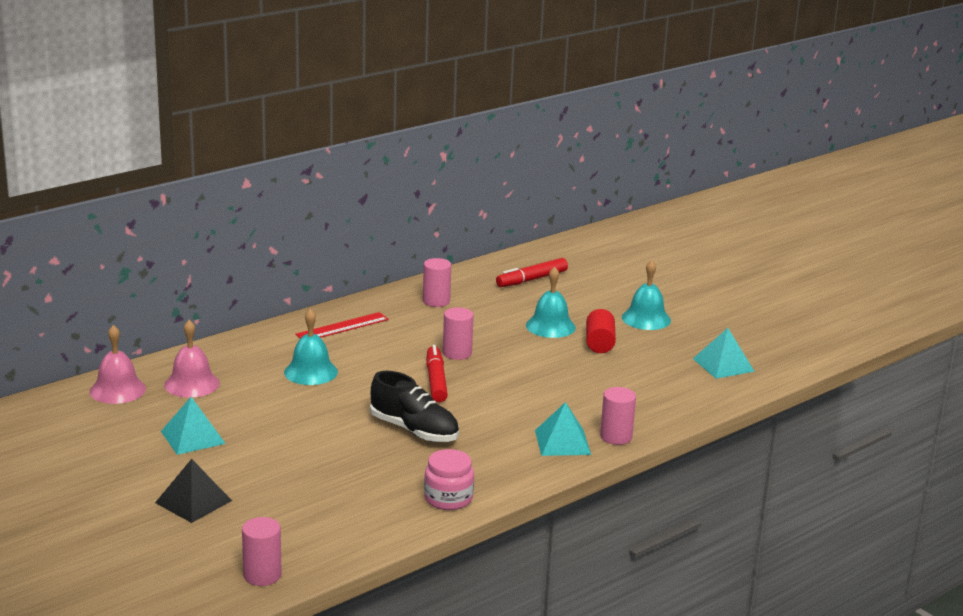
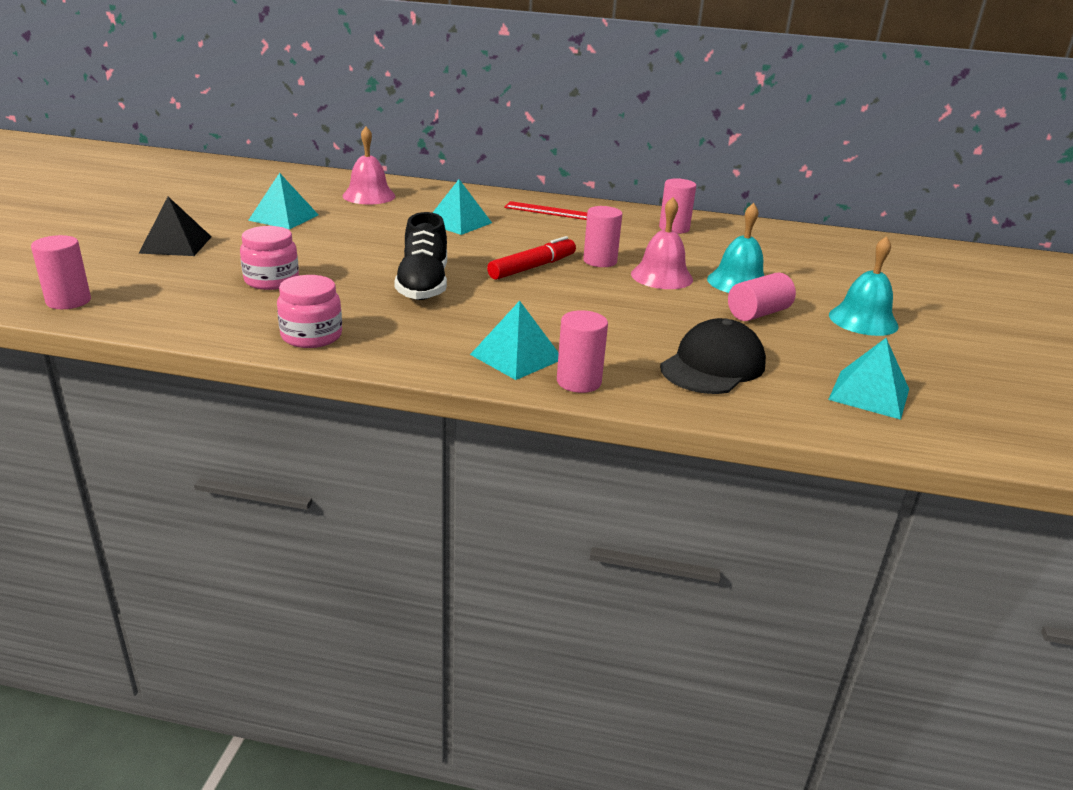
camera: 50 degrees right, 5 degrees up
(117, 390) = (322, 180): pink bell -> pink bell (661, 276)
(311, 372) = (458, 222): turquoise bell -> turquoise pyramid
(329, 483) = (271, 280): none -> pink jar
(531, 279) = (804, 250): red marker -> none
(599, 343) = (758, 313): red cylinder -> pink cylinder
(644, 390) = (713, 366): none -> black cap

